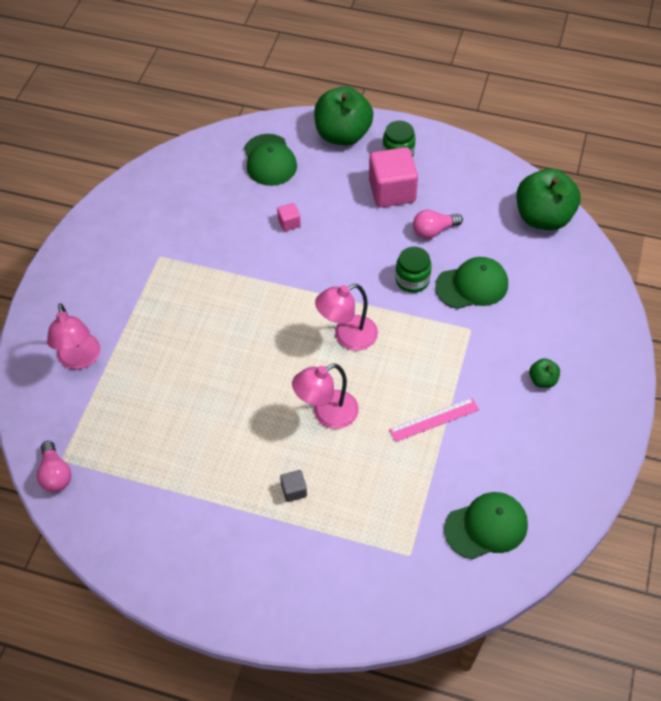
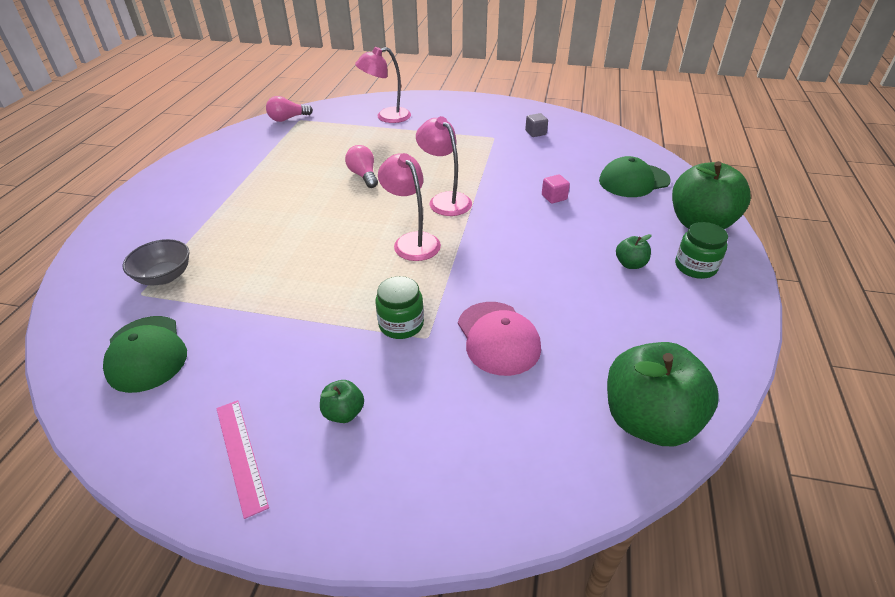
camera: 85 degrees right, 15 degrees down
(294, 490) = (240, 219): grey cube -> grey cube (535, 133)
(327, 414) = (318, 233): pink lamp -> pink lamp (445, 200)
(385, 540) = (164, 276): none -> grey bowl
(392, 191) = (630, 264): pink cube -> green apple
(412, 280) = (496, 285): green jar -> green jar (401, 324)
(433, 231) = (579, 301): pink light bulb -> pink light bulb (363, 175)
(434, 419) = (298, 307): pink ruler -> pink ruler (241, 455)
(472, 285) = (498, 338): green cap -> pink cap

